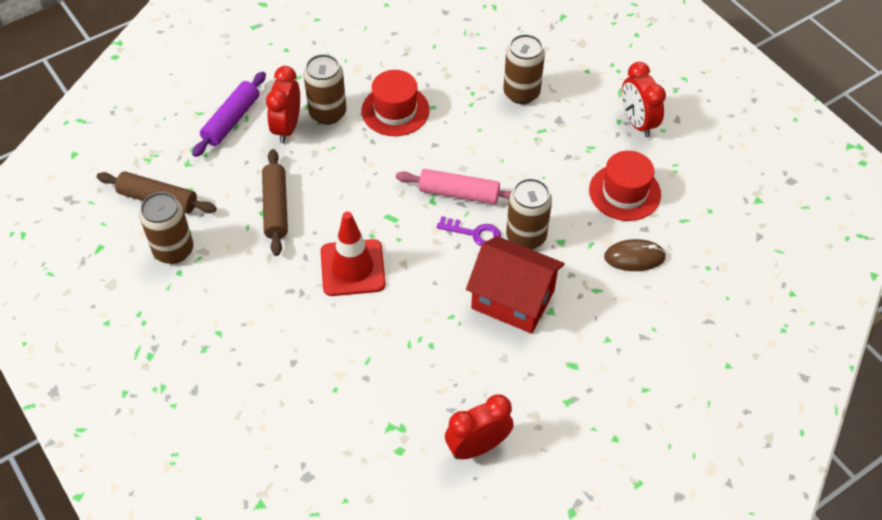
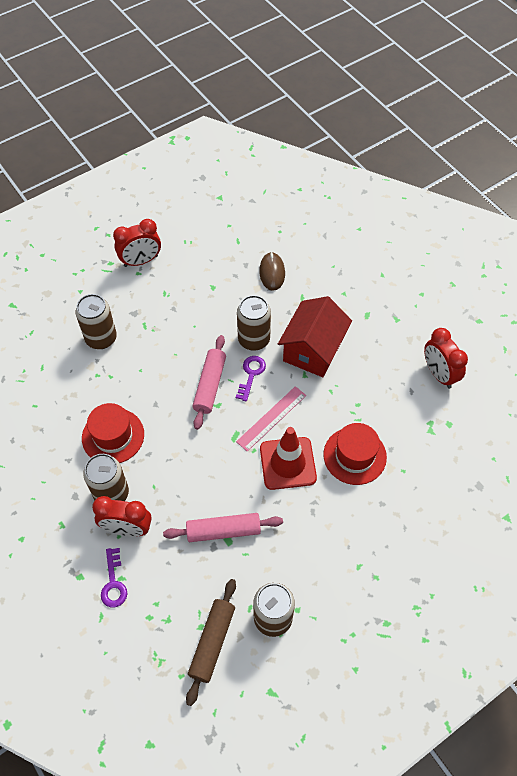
camera: 90 degrees left, 5 degrees up
(231, 120) = (113, 583): purple rolling pin -> purple key
(276, 208) = (223, 531): brown rolling pin -> pink rolling pin
(413, 253) = (271, 418): none -> pink ruler
(624, 192) = (211, 274): red hat -> red hat (354, 456)

